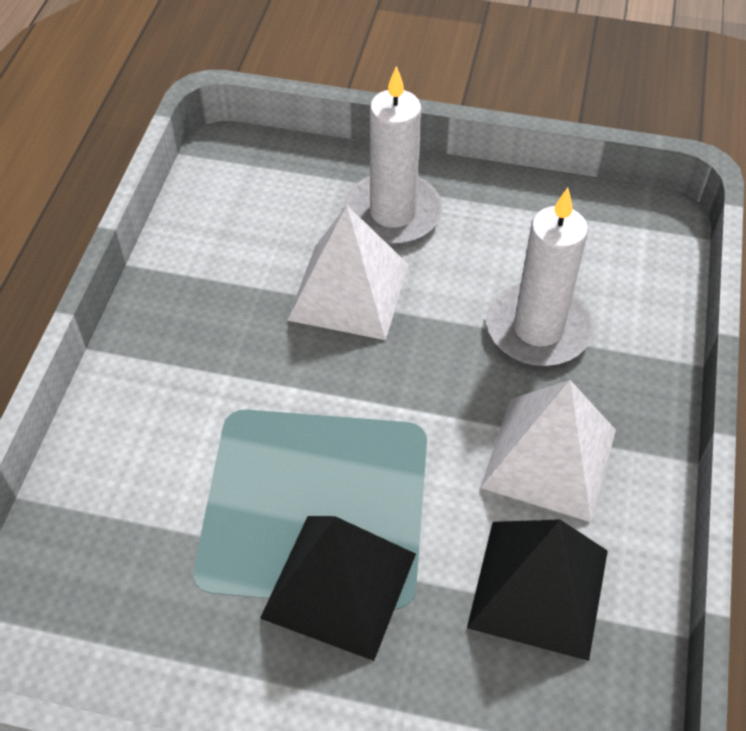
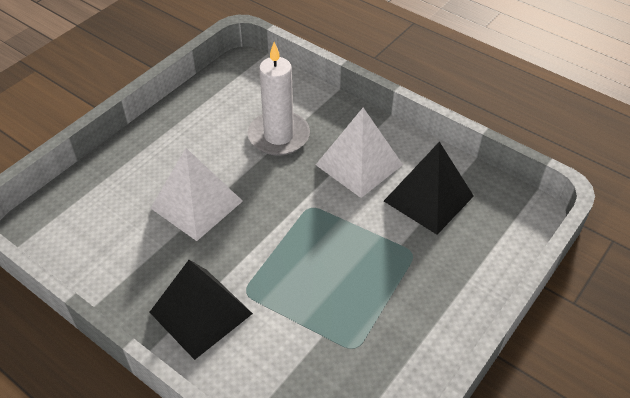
camera: 65 degrees left, 5 degrees down
(339, 585) = (388, 279): black pyramid -> black pyramid (200, 312)
(393, 213) = (154, 163): white candle -> none

